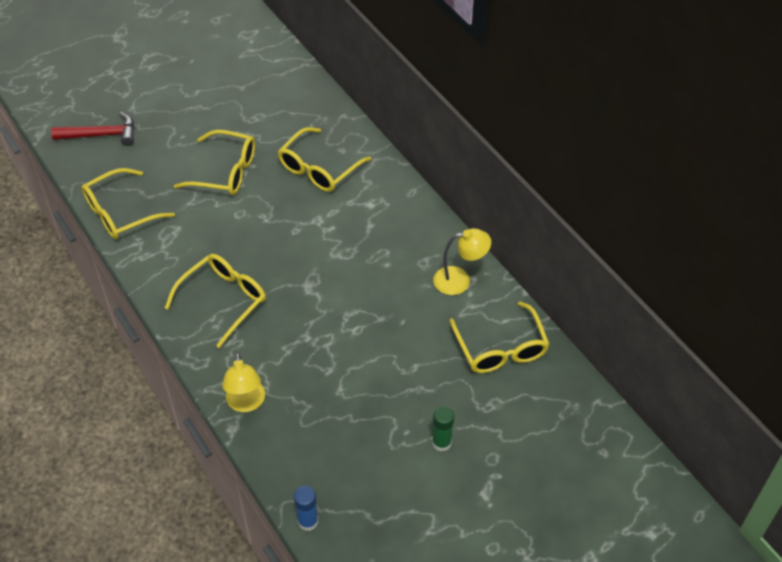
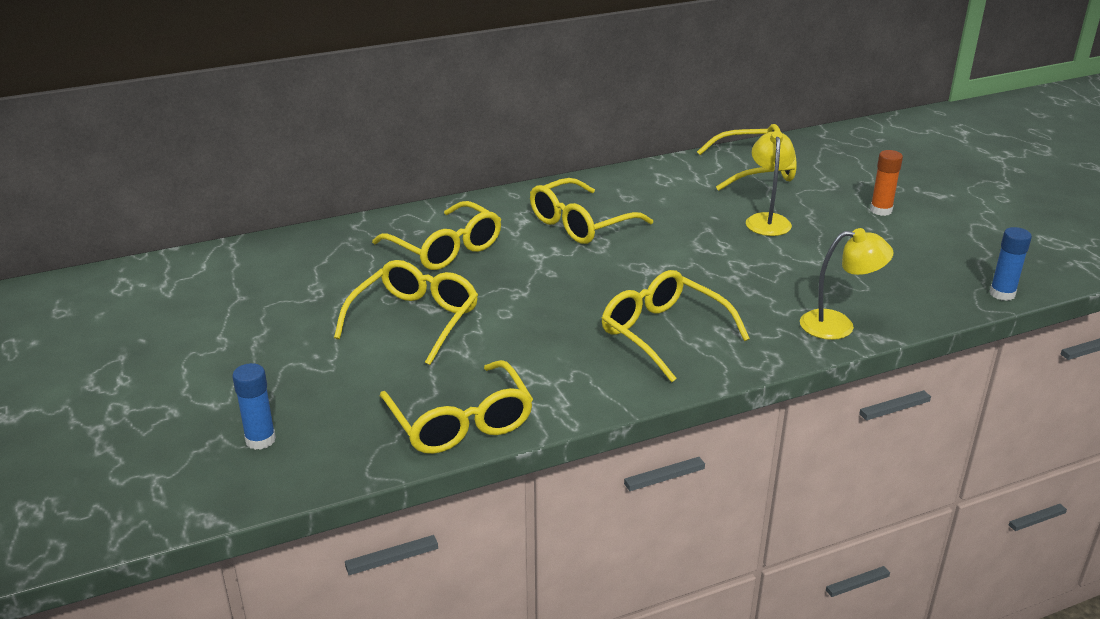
camera: 80 degrees left, 20 degrees down
(101, 135) = (260, 440): red hammer -> blue glue stick
(371, 238) = (580, 224): none -> yellow glasses
(441, 442) = (881, 210): green glue stick -> orange glue stick
(460, 280) = (658, 181): yellow lamp -> yellow lamp (767, 220)

